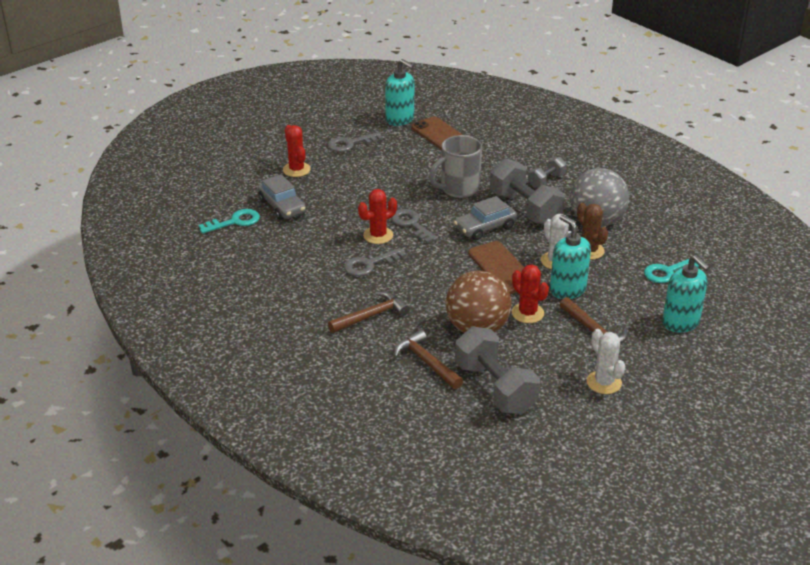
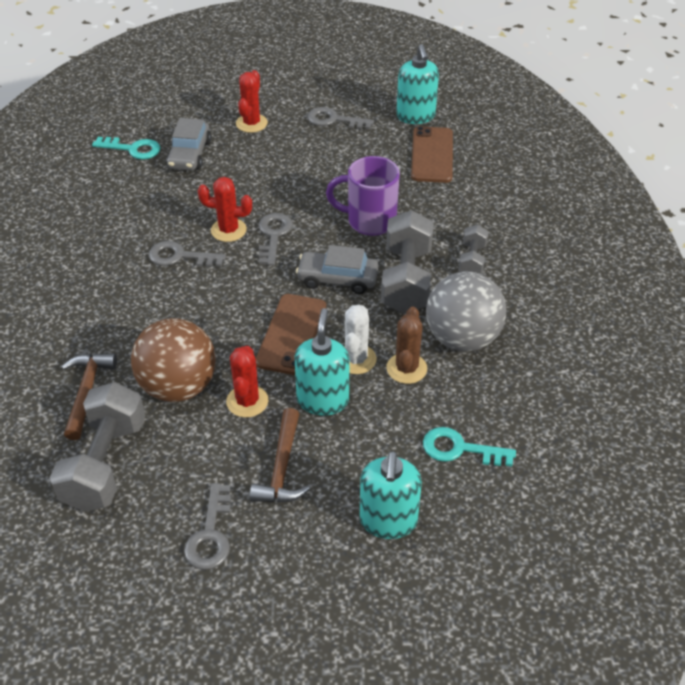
camera: 40 degrees right, 10 degrees up
(371, 316) = (109, 311): brown hammer -> none
(458, 189) = (369, 221): grey mug -> purple mug
(546, 181) = (472, 260): grey dumbbell -> grey dumbbell turned 75 degrees counterclockwise
(604, 382) = (210, 534): white cactus -> grey key

